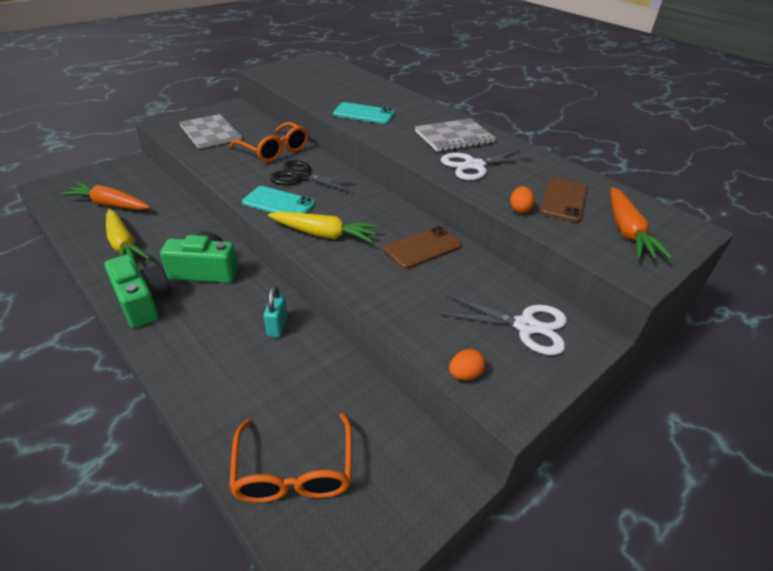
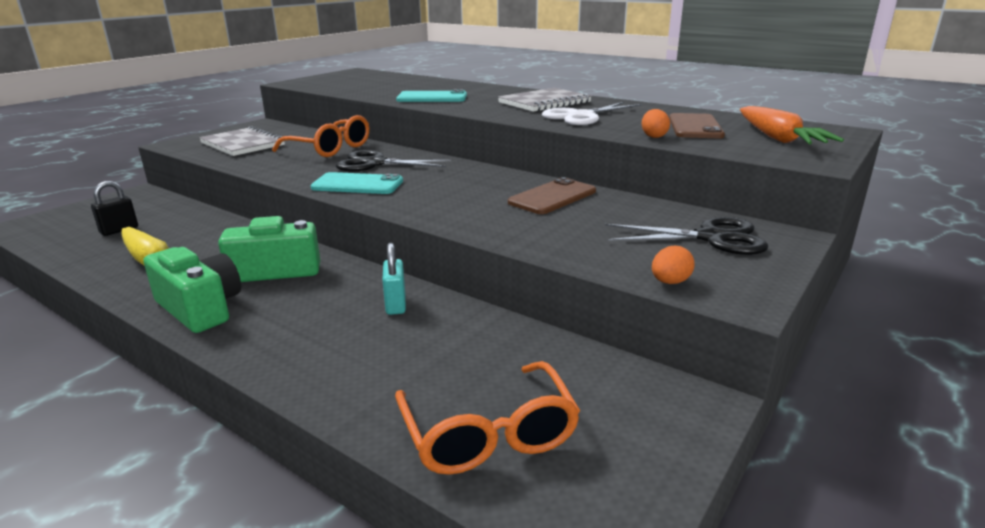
camera: 10 degrees left, 15 degrees down
(109, 204) = (119, 230): orange carrot -> black padlock
(324, 234) = (428, 200): yellow carrot -> none
(525, 326) = (711, 238): white scissors -> black scissors

